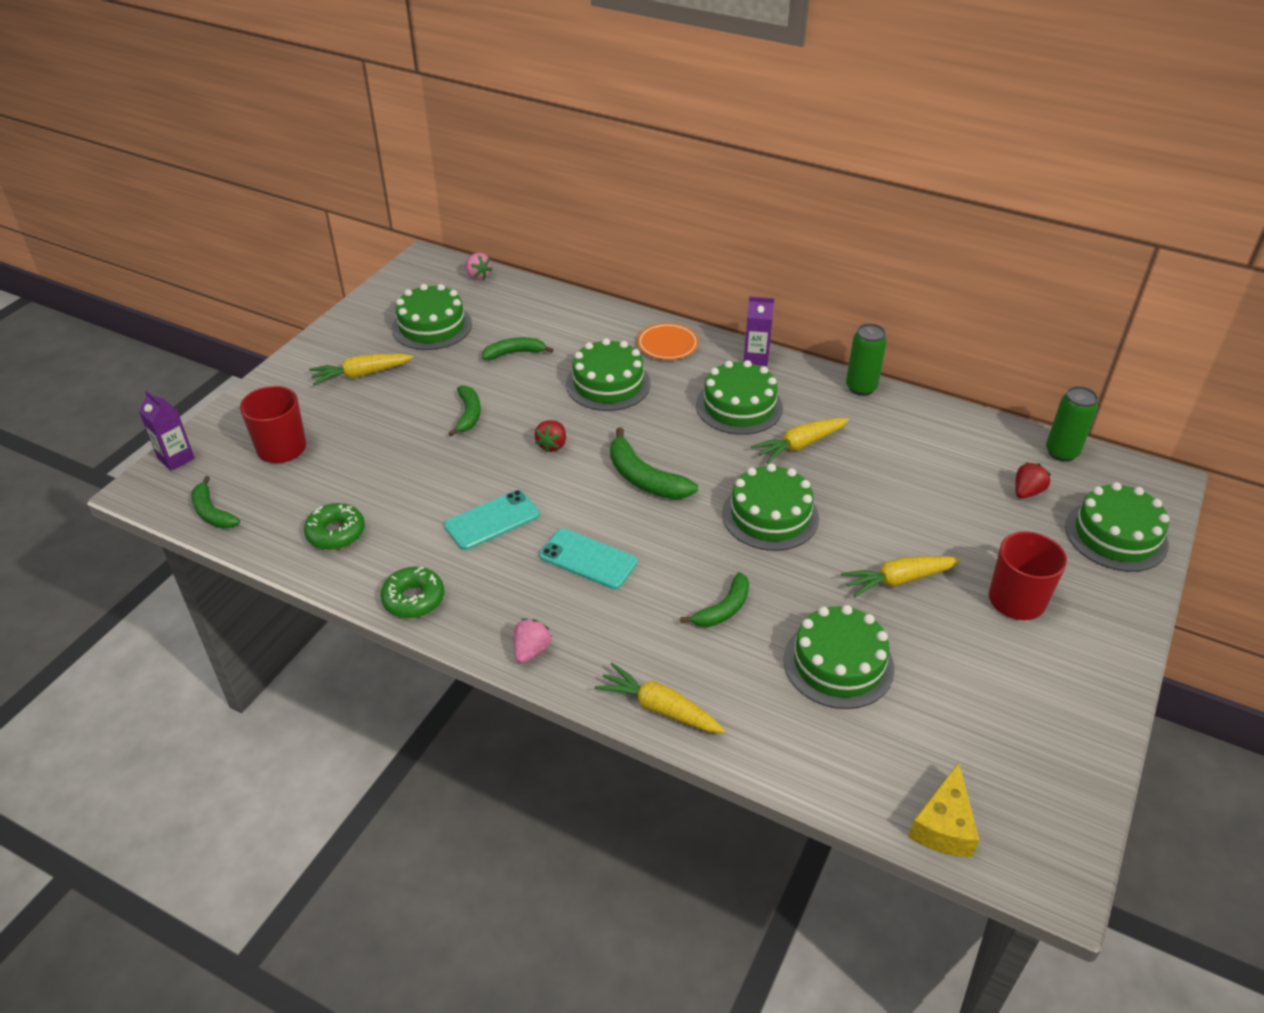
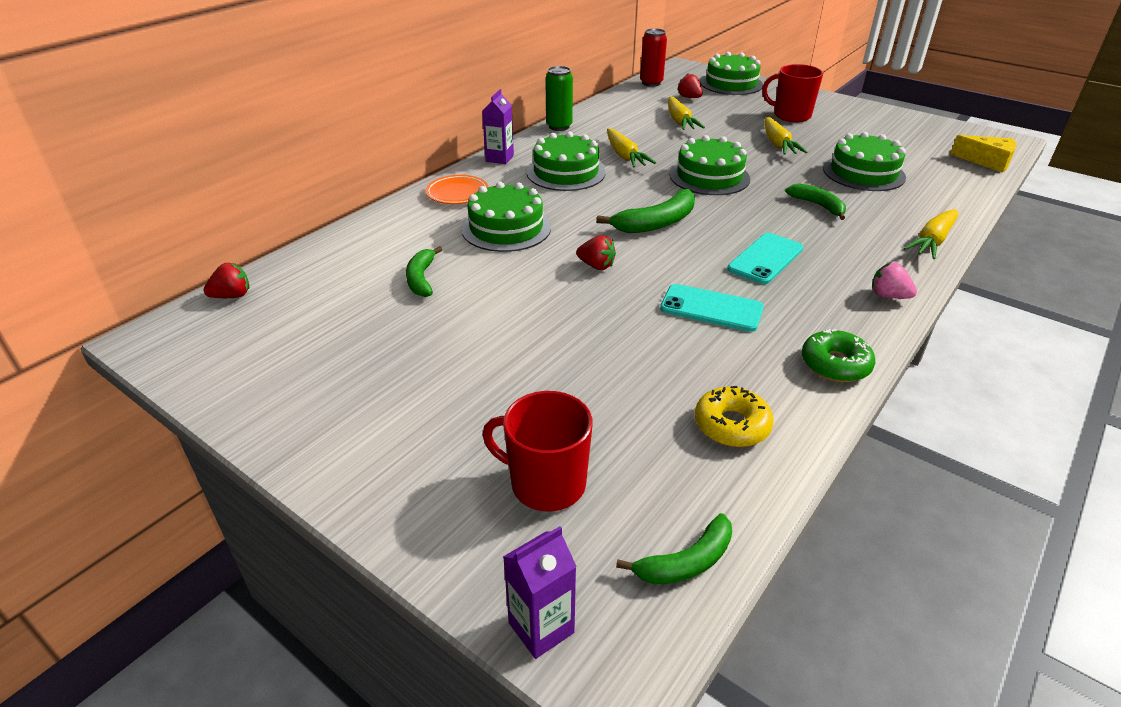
camera: 80 degrees left, 5 degrees down
(336, 533) = (731, 425): green donut -> yellow donut
(361, 374) = (402, 403): yellow carrot -> yellow carrot (679, 121)
(432, 326) = (323, 337): green cake -> none
(468, 415) = (527, 316): green banana -> none
(478, 276) = (232, 296): pink strawberry -> red strawberry
(492, 520) = (711, 308): turquoise phone -> turquoise phone turned 45 degrees counterclockwise
(1061, 452) = (651, 83): green can -> red can

